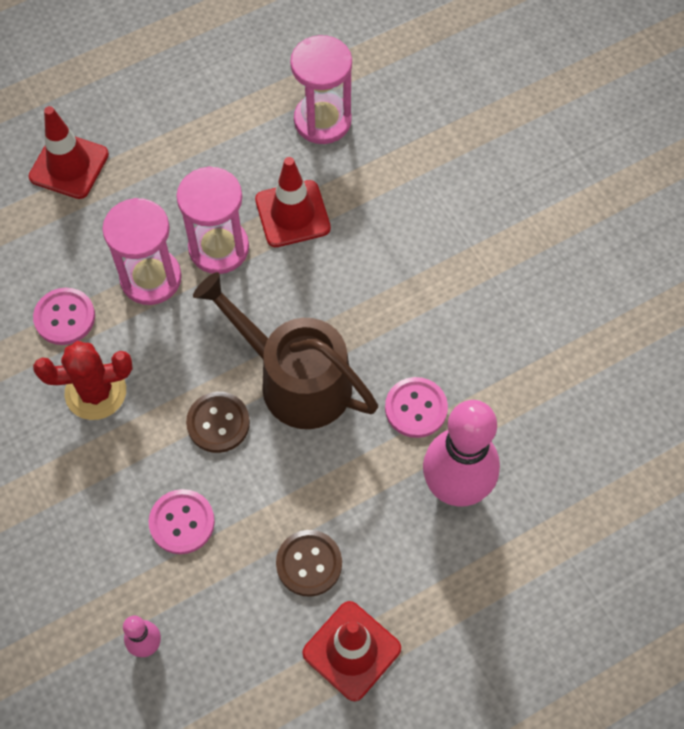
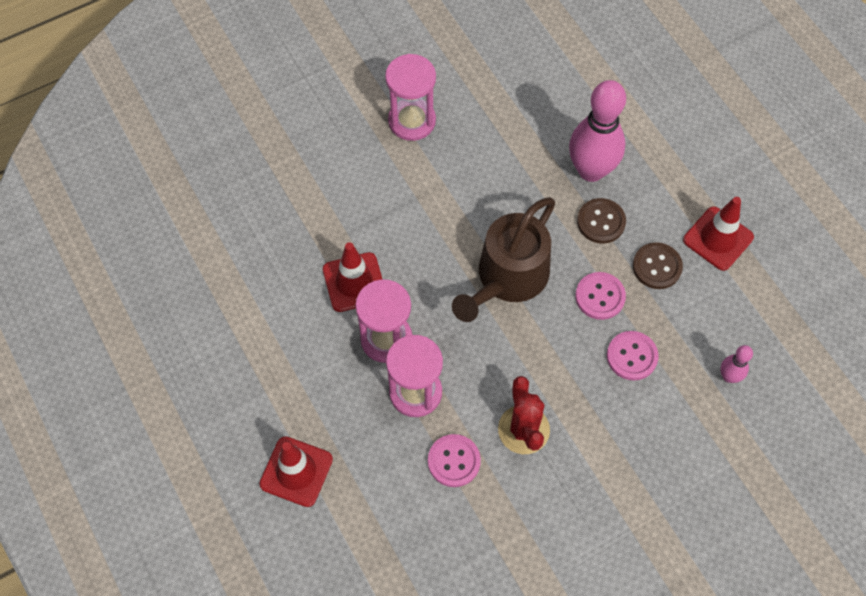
camera: 90 degrees left, 0 degrees up
(218, 423) = (547, 333): brown button -> brown button (601, 222)
(322, 120) = (260, 260): pink hourglass -> pink hourglass (412, 121)
(416, 408) = (529, 194): pink button -> pink button (600, 296)

